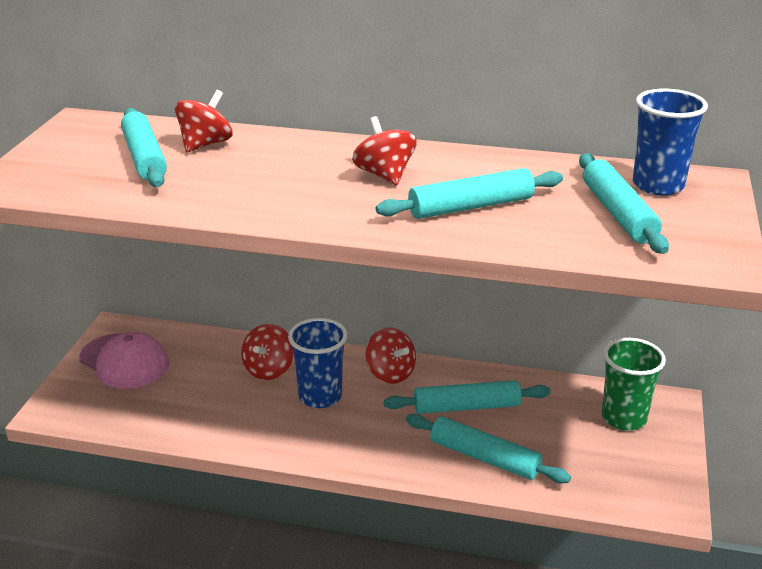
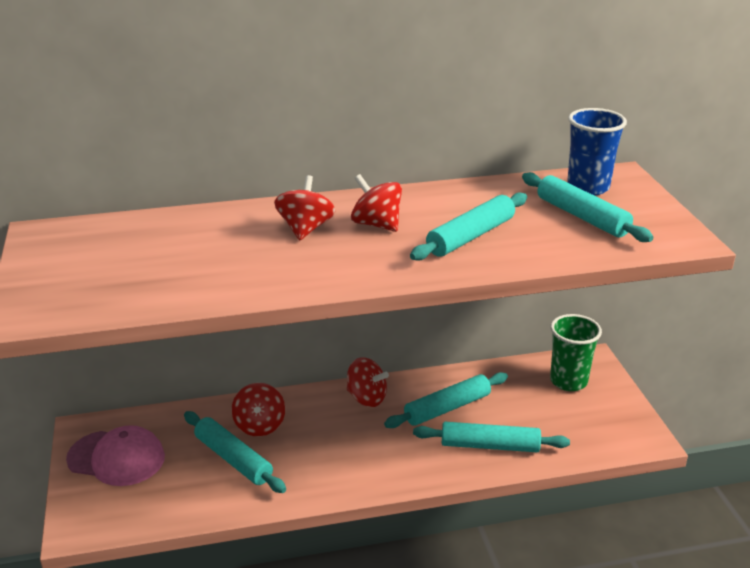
camera: 25 degrees left, 0 degrees up
(144, 157) = (145, 255): turquoise rolling pin -> turquoise rolling pin (233, 459)
(205, 144) = (191, 230): red spinning top -> red spinning top (305, 229)
(320, 396) = (322, 436): blue cup -> none

